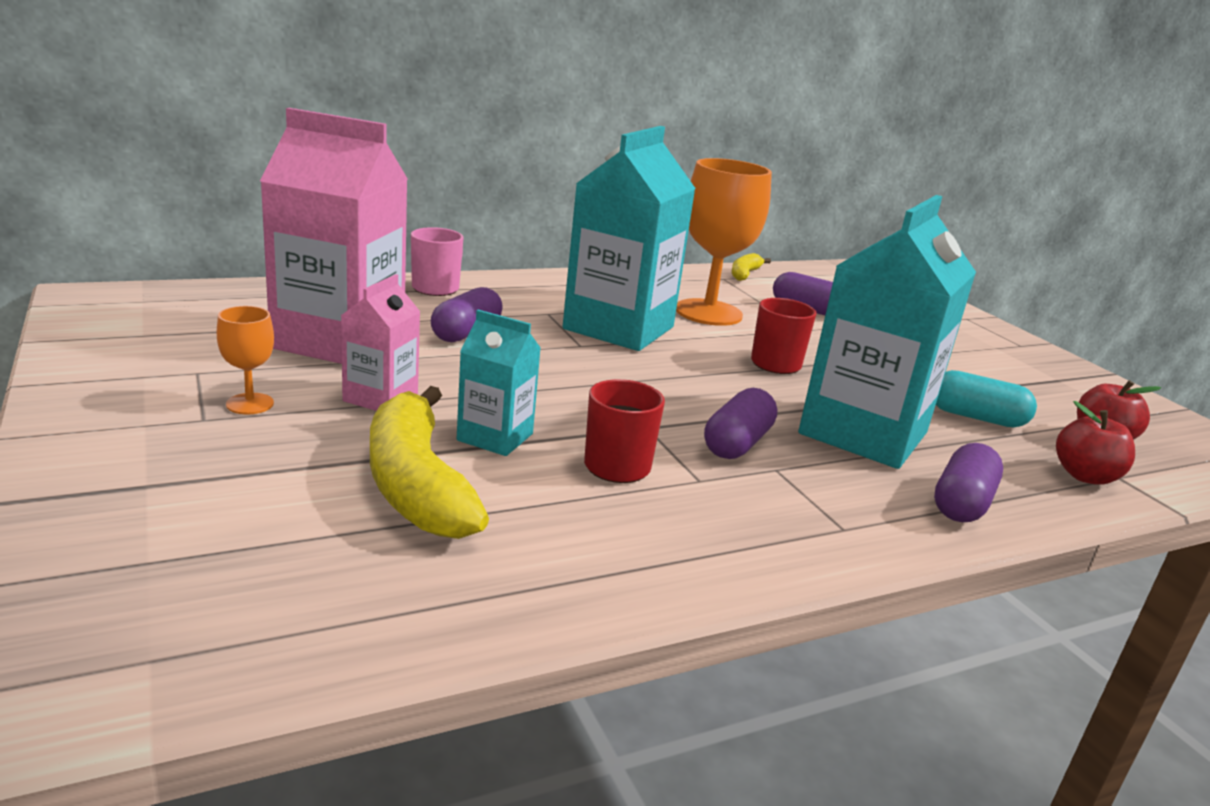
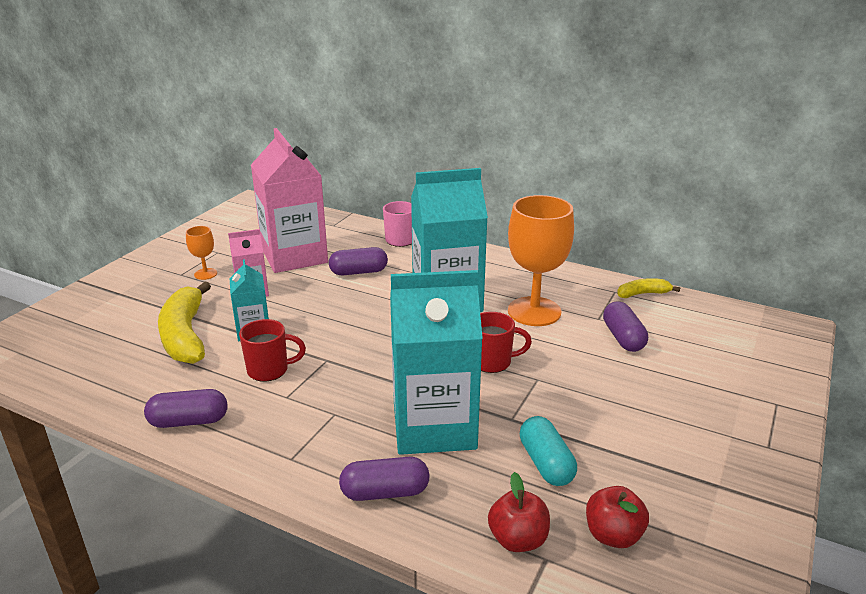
camera: 55 degrees right, 5 degrees up
(416, 484) = (185, 335): yellow banana -> yellow banana turned 45 degrees counterclockwise
(737, 443) = (348, 391): purple capsule -> purple capsule (189, 421)

